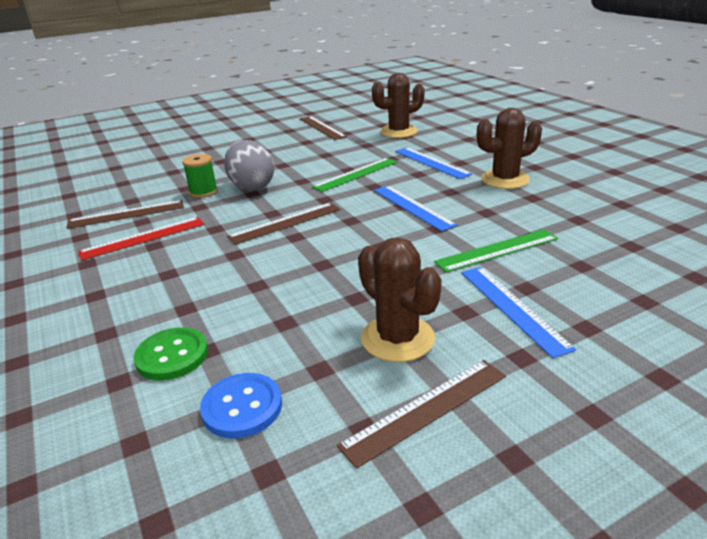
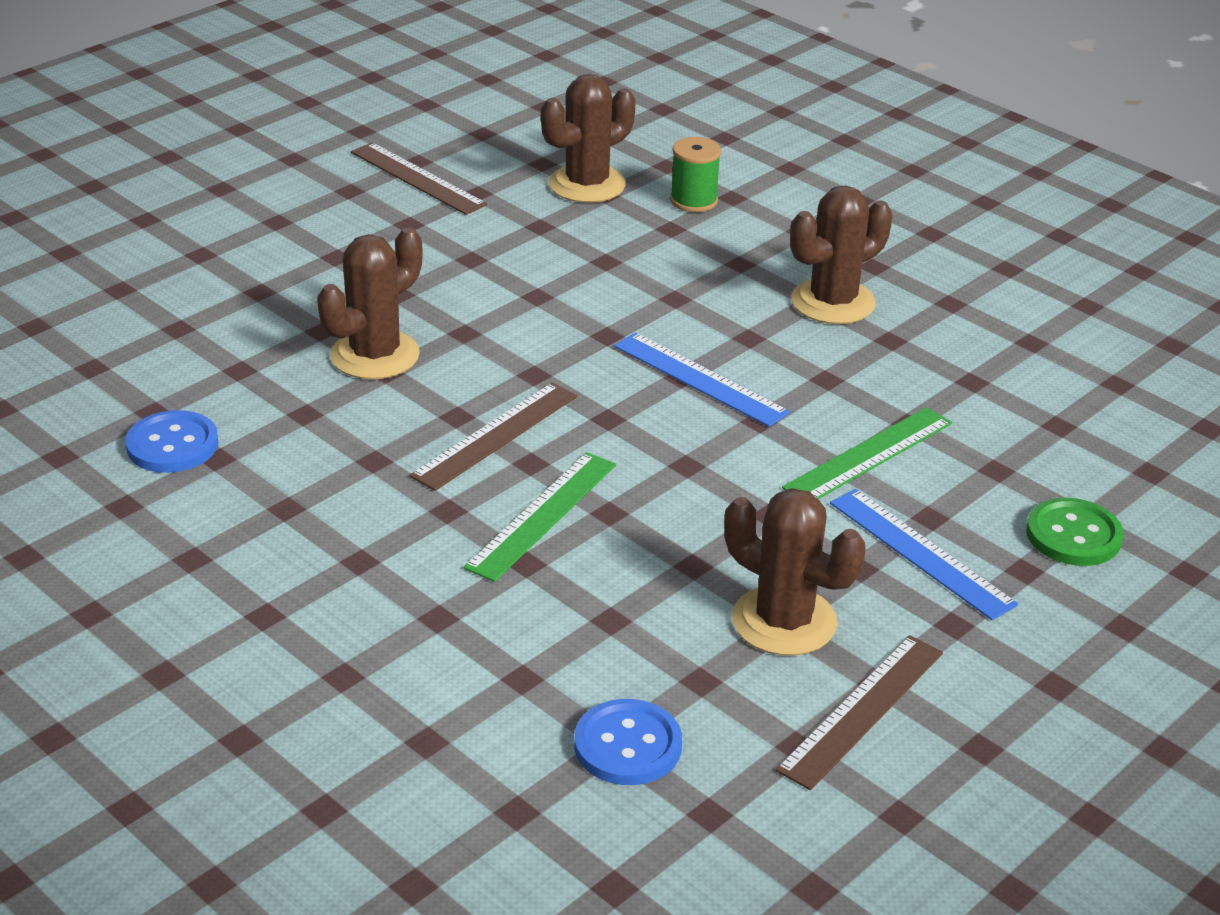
camera: 20 degrees left, 5 degrees up
(126, 214) = (172, 445): brown ruler -> blue button
(143, 238) = (253, 494): red ruler -> none
(172, 356) = (477, 693): green button -> green button (1073, 535)
(203, 192) = (286, 377): green spool -> green spool (693, 201)
(252, 186) = (375, 355): grey egg -> brown cactus
(356, 174) = (560, 308): green ruler -> green ruler (542, 515)
(431, 162) = (687, 267): blue ruler -> none

